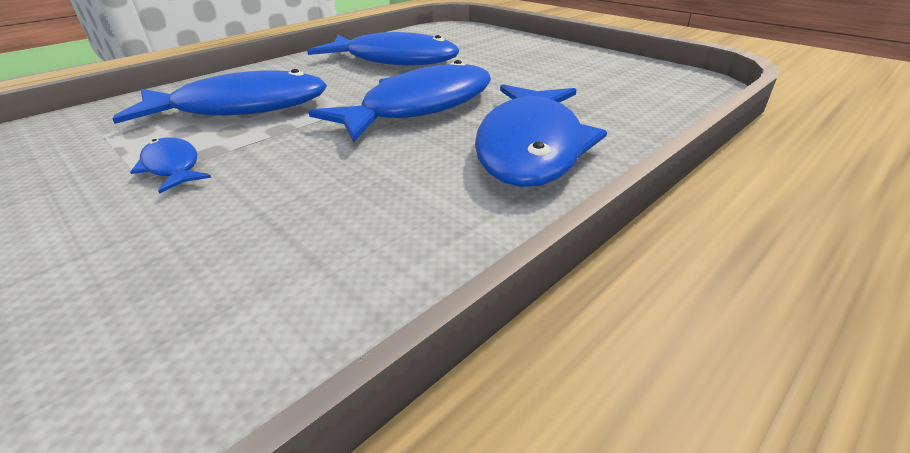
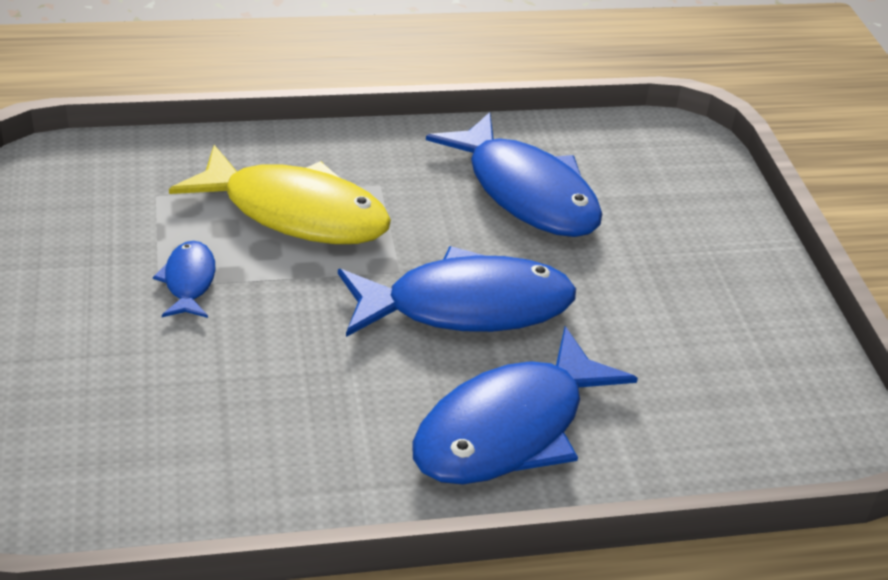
camera: 30 degrees right, 5 degrees up
(242, 108) = (296, 213): blue fish -> yellow fish

